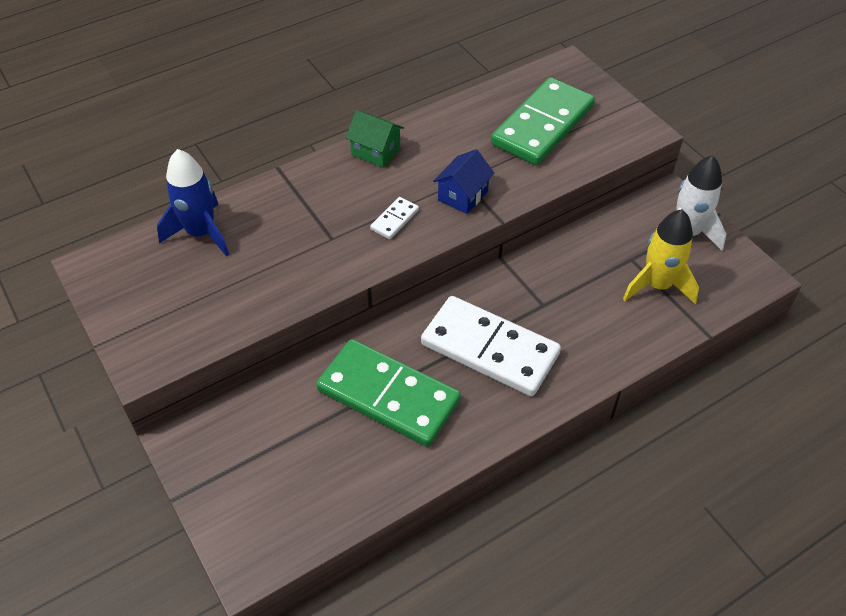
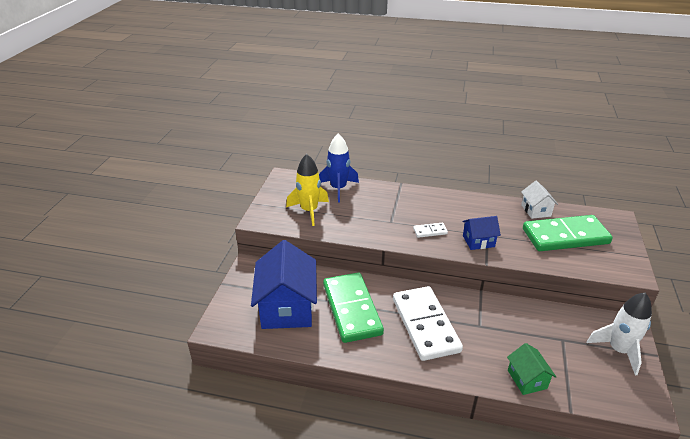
camera: 45 degrees right, 15 degrees down
(307, 459) = (287, 307): none -> blue house
(375, 151) = (455, 200): green house -> green house (527, 379)
(479, 108) = (536, 210): none -> white house
(657, 285) = (564, 363): yellow rocket -> yellow rocket (309, 211)

